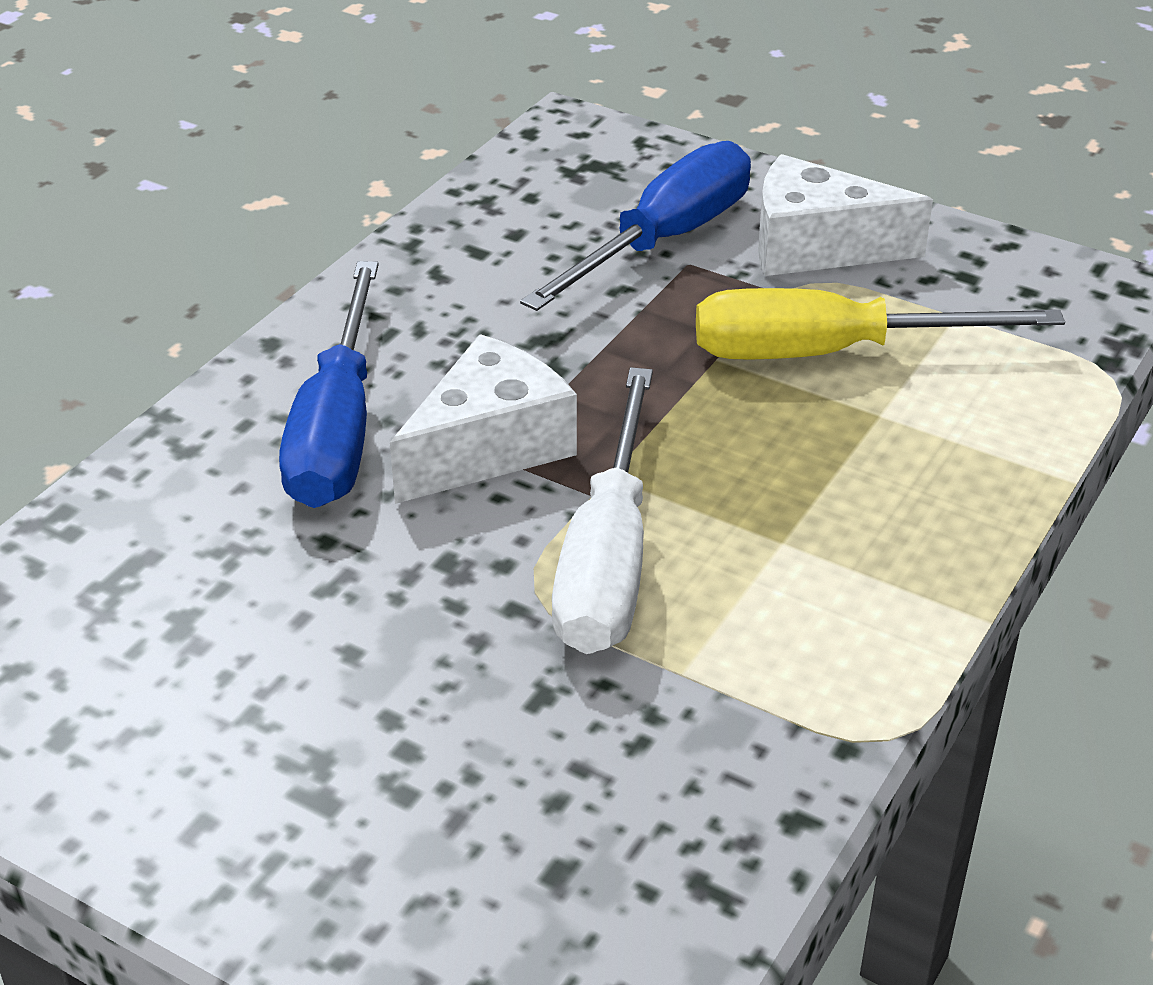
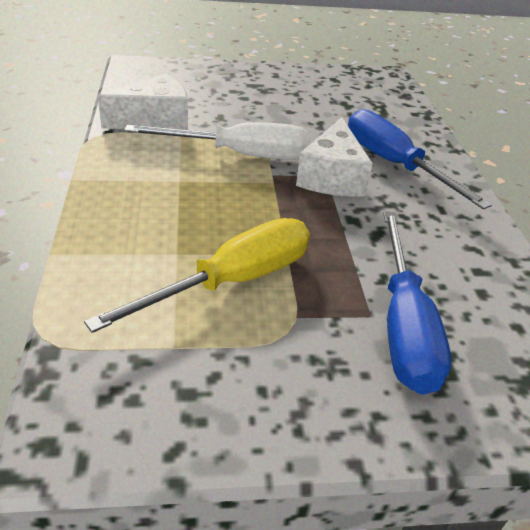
camera: 140 degrees right, 0 degrees up
(608, 559) = (240, 155): white screwdriver -> white screwdriver turned 120 degrees clockwise
(816, 246) = (310, 369): white cheese -> white cheese (155, 120)

